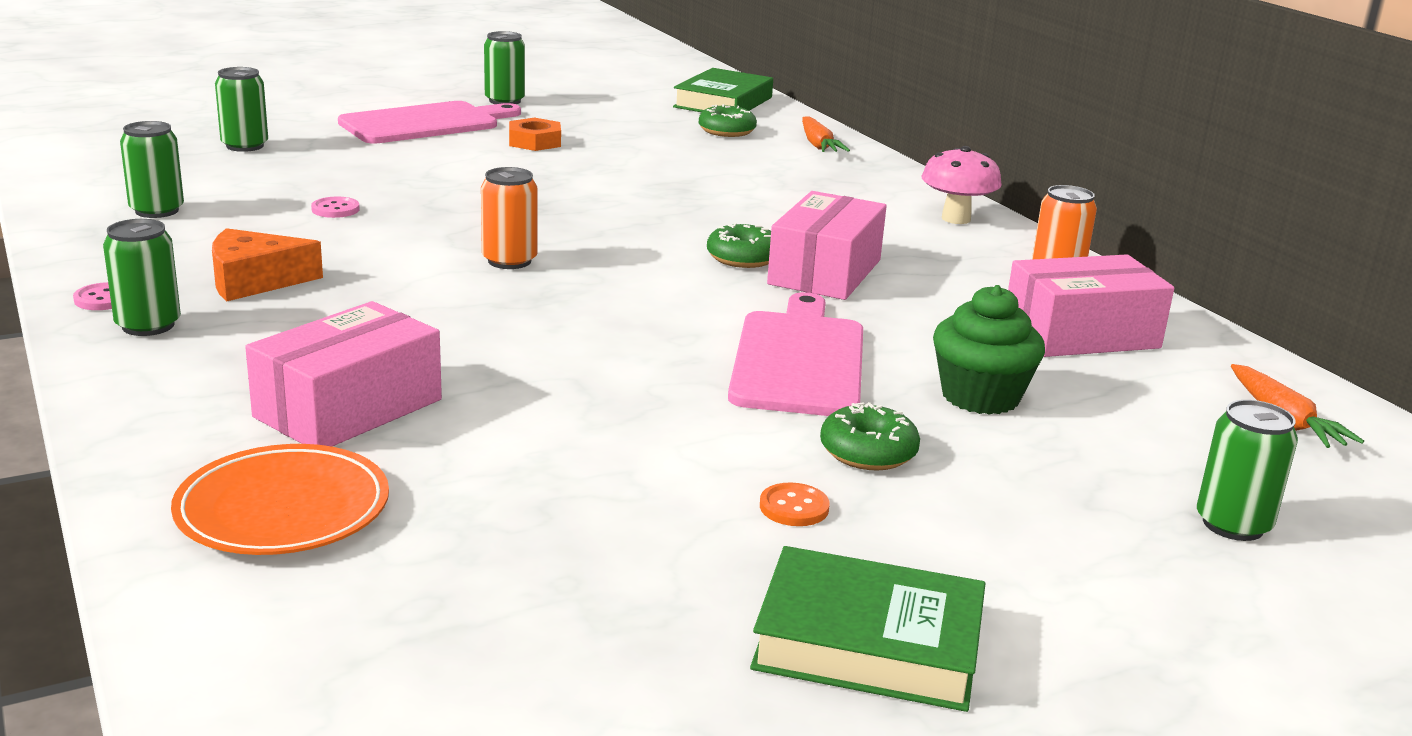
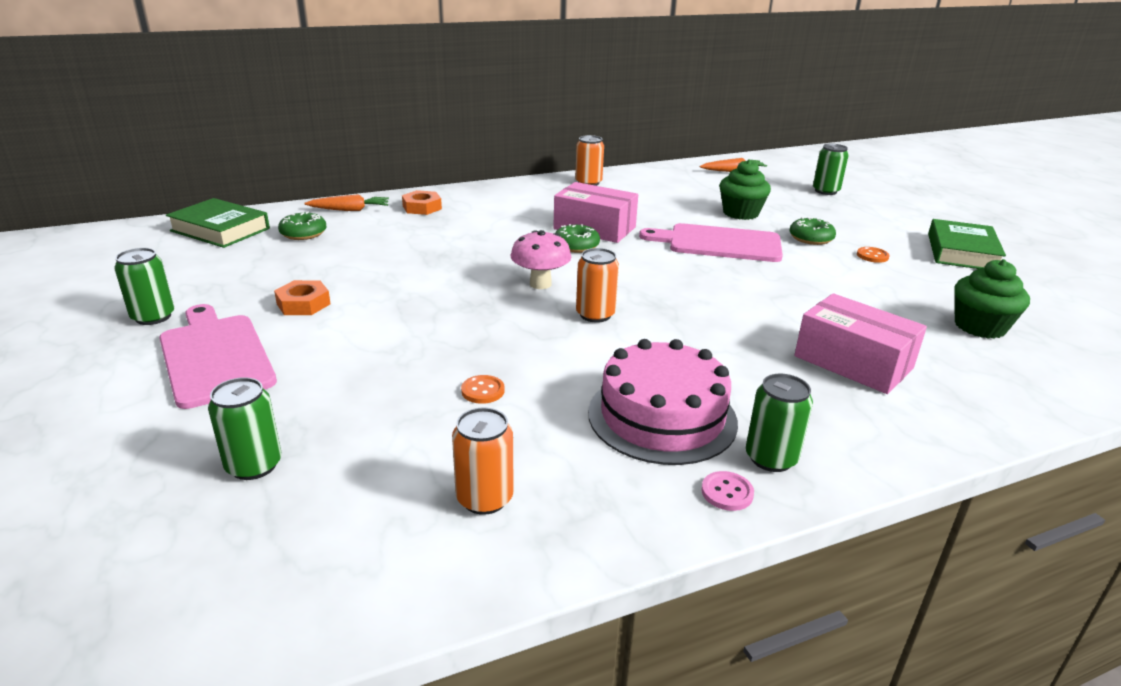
camera: 85 degrees left, 5 degrees up
(157, 211) = (484, 498): green can -> orange can
(254, 281) = (662, 416): orange cheese -> pink cake
(283, 509) = (980, 374): orange plate -> none
(335, 209) = (483, 391): pink button -> orange button
(456, 557) = (979, 327): none -> green cupcake
(850, 176) = (422, 207): none -> orange nut
(956, 219) = (504, 192): pink mushroom -> pink mushroom (540, 284)
(1081, 334) = (661, 188): pink box -> none

